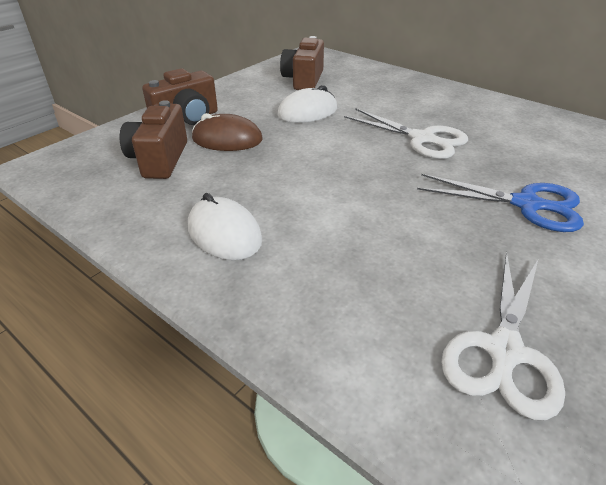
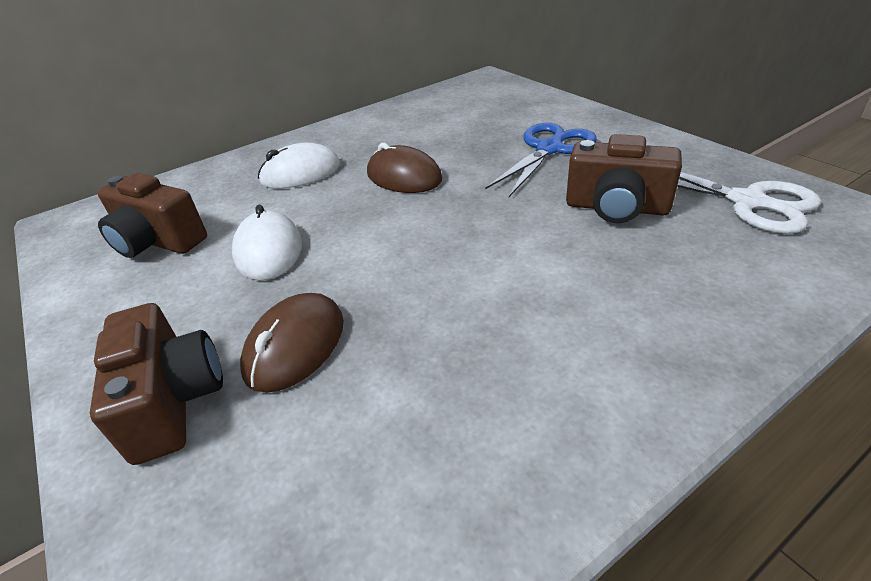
camera: 70 degrees left, 0 degrees up
(159, 159) = (312, 448): brown camera -> brown camera (616, 208)
(224, 233) = (566, 364): white mouse -> white mouse (300, 173)
(422, 139) = (404, 177): white scissors -> brown mouse

